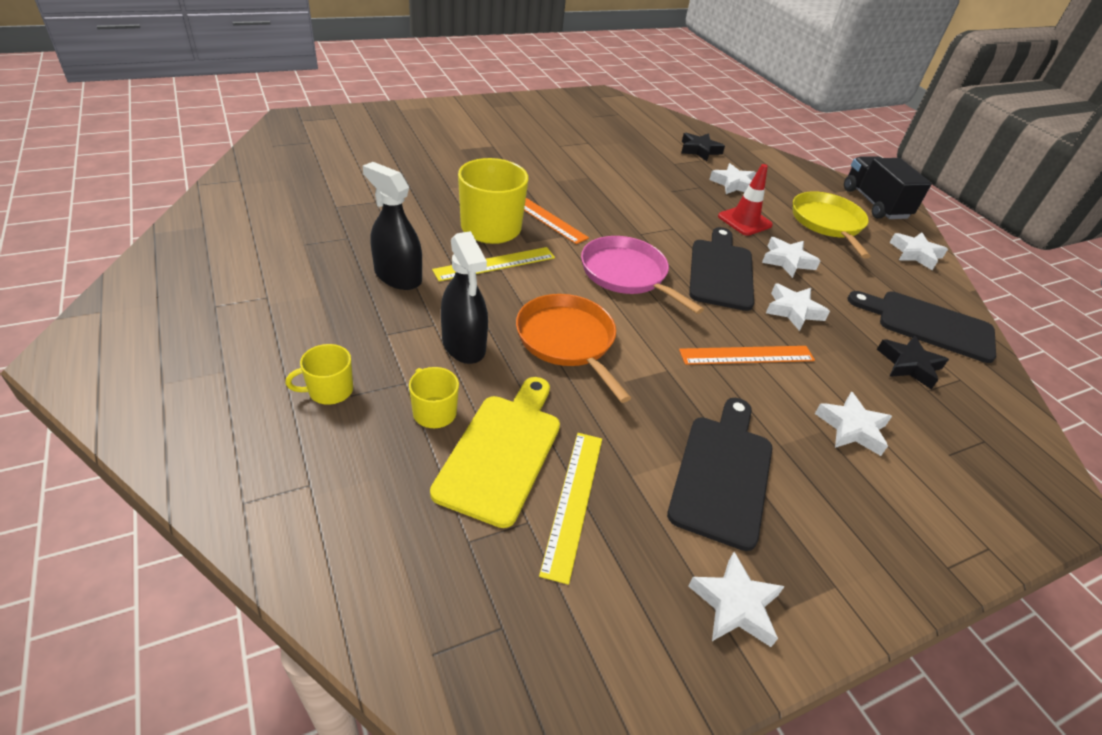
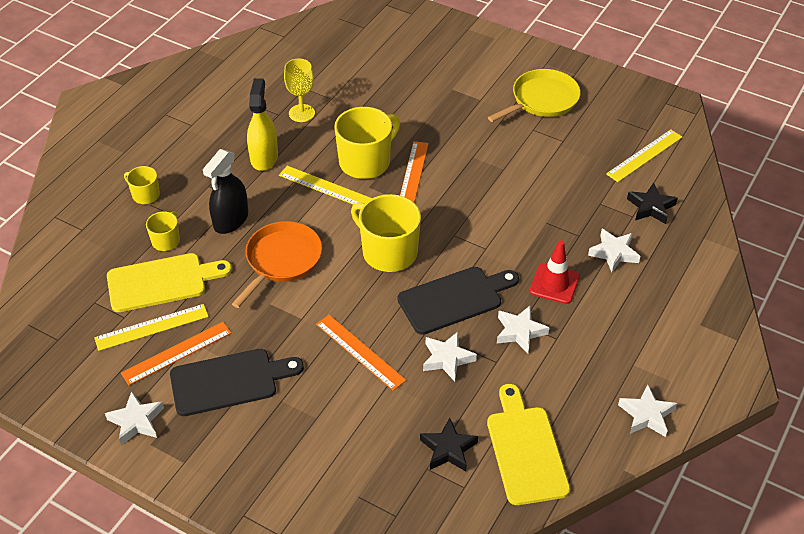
camera: 60 degrees right, 5 degrees up
(369, 225) = (301, 113): none -> yellow goblet
(398, 276) = (264, 157): black spray bottle -> yellow spray bottle
(626, 274) = (388, 252): pink pan -> yellow mug
(639, 499) = (177, 353): none -> orange ruler
(643, 127) = (644, 155): none -> yellow ruler
(827, 223) = (625, 337): yellow pan -> yellow pan (542, 100)
(852, 428) = (334, 433): white star -> none
(874, 203) = (716, 360): black truck -> none
(928, 325) = (525, 450): black cutting board -> yellow cutting board

